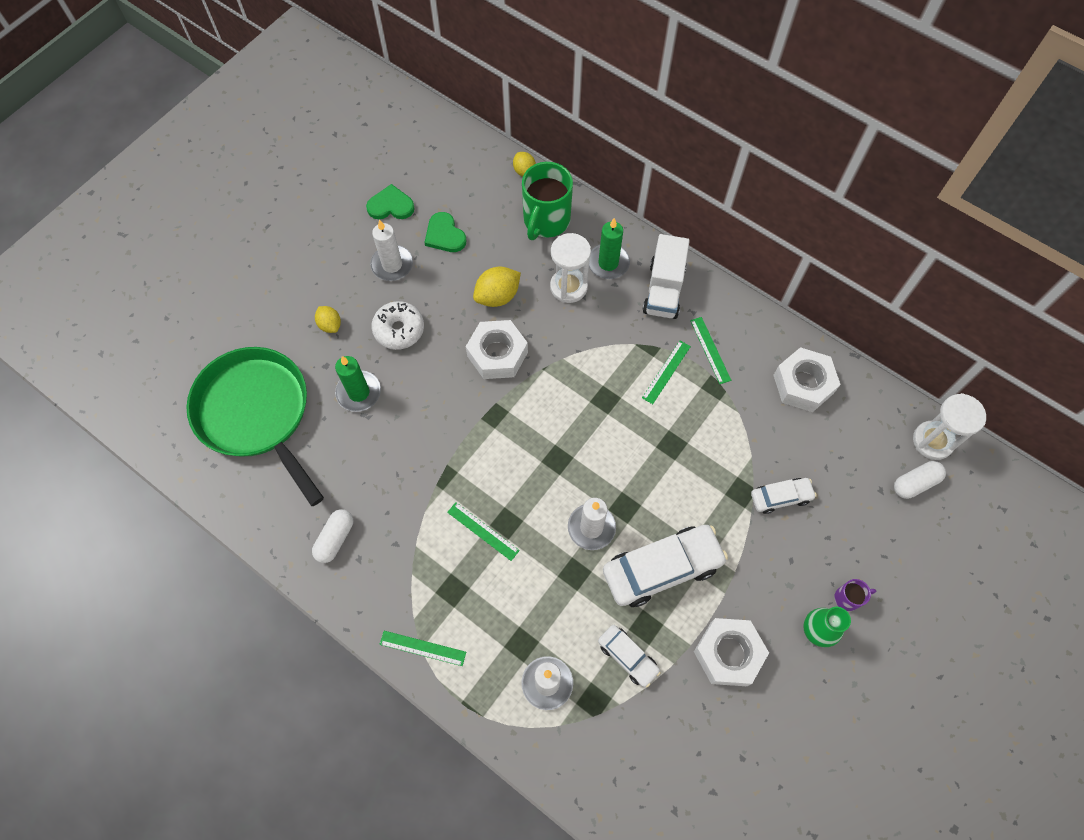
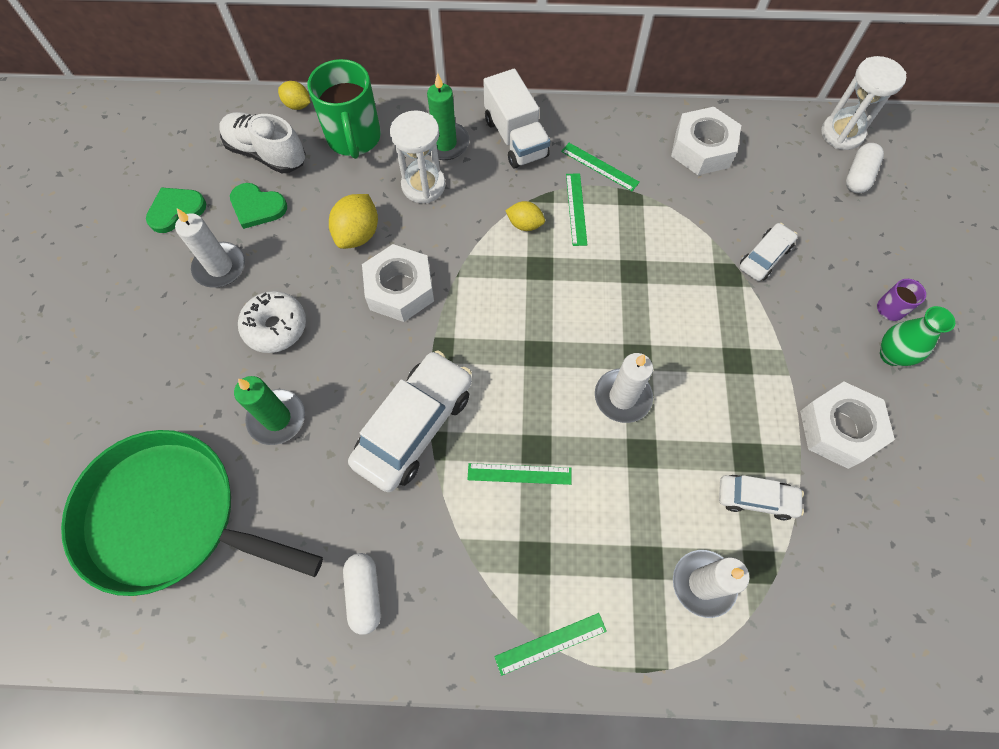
camera: 35 degrees left, 0 degrees up
(330, 325) = (192, 368): yellow lemon -> yellow lemon (525, 224)
(478, 198) = (267, 153): none -> white shoe
(662, 568) = (717, 391): white car -> white car (414, 426)

